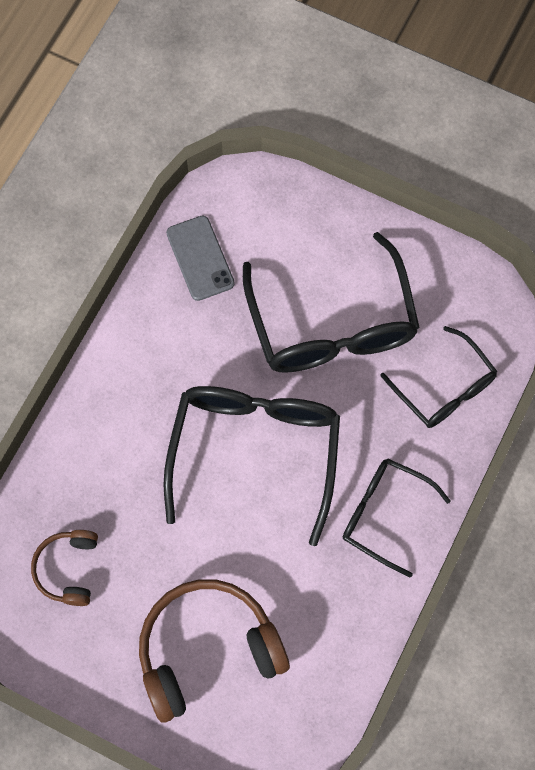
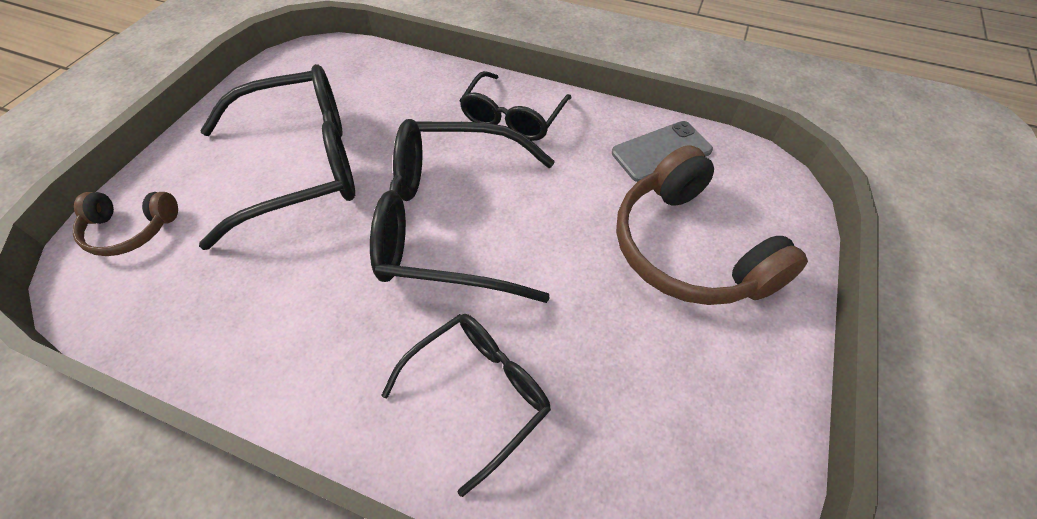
camera: 95 degrees left, 15 degrees down
(68, 569) = (630, 424): brown headphones -> brown headphones (131, 230)
(200, 258) = (178, 301): grey phone -> grey phone (661, 152)
(445, 388) = (385, 83): black glasses -> black glasses (479, 392)

